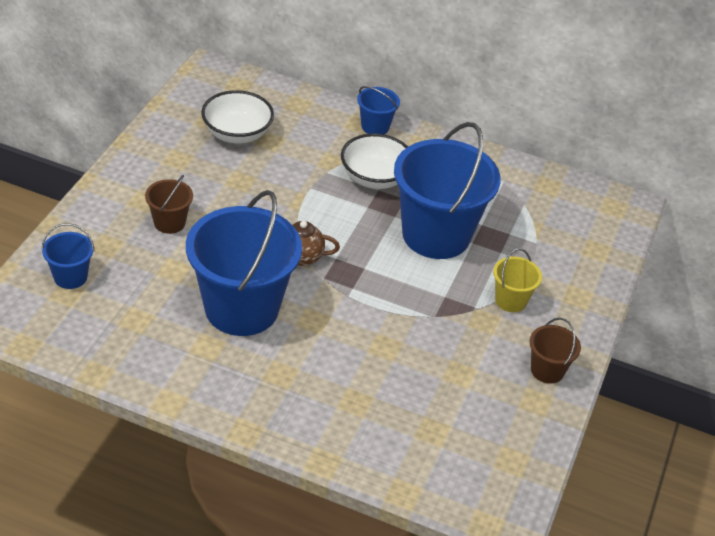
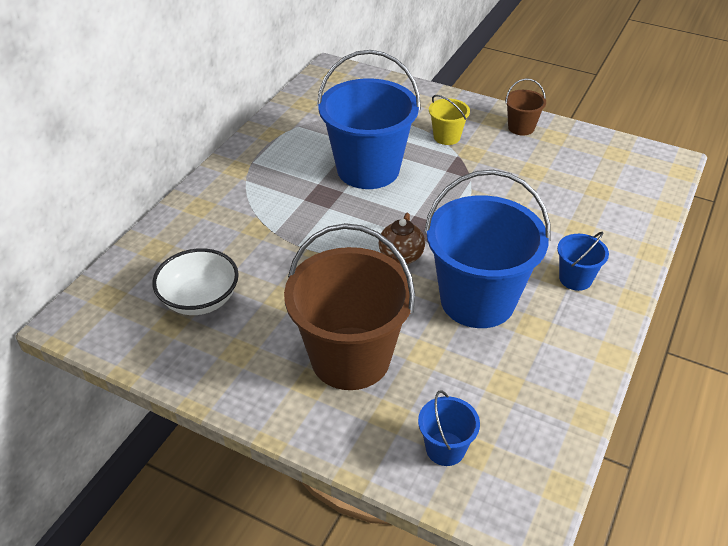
camera: 80 degrees left, 0 degrees up
(169, 223) = (350, 358): brown bucket -> brown bucket, size x2.23
(375, 126) = (206, 195): blue bucket -> blue bucket (575, 279)
(375, 178) = (286, 201): white bowl -> none

